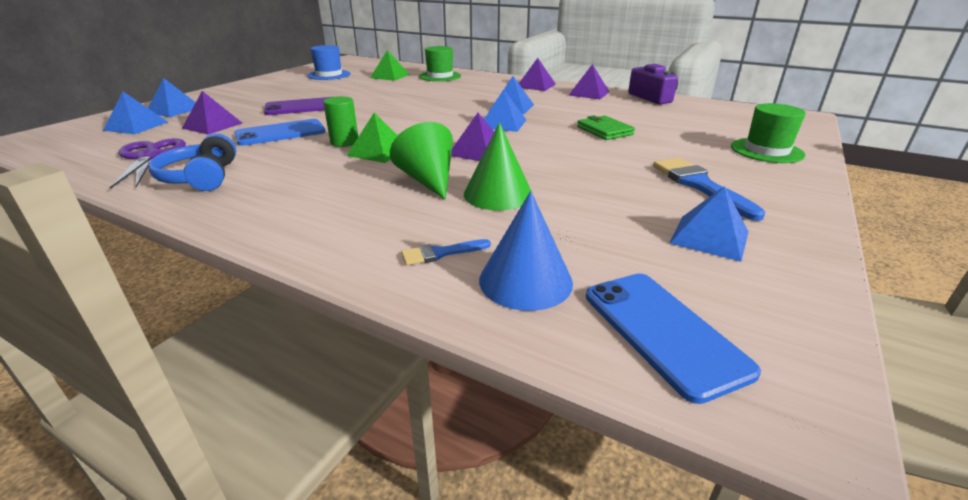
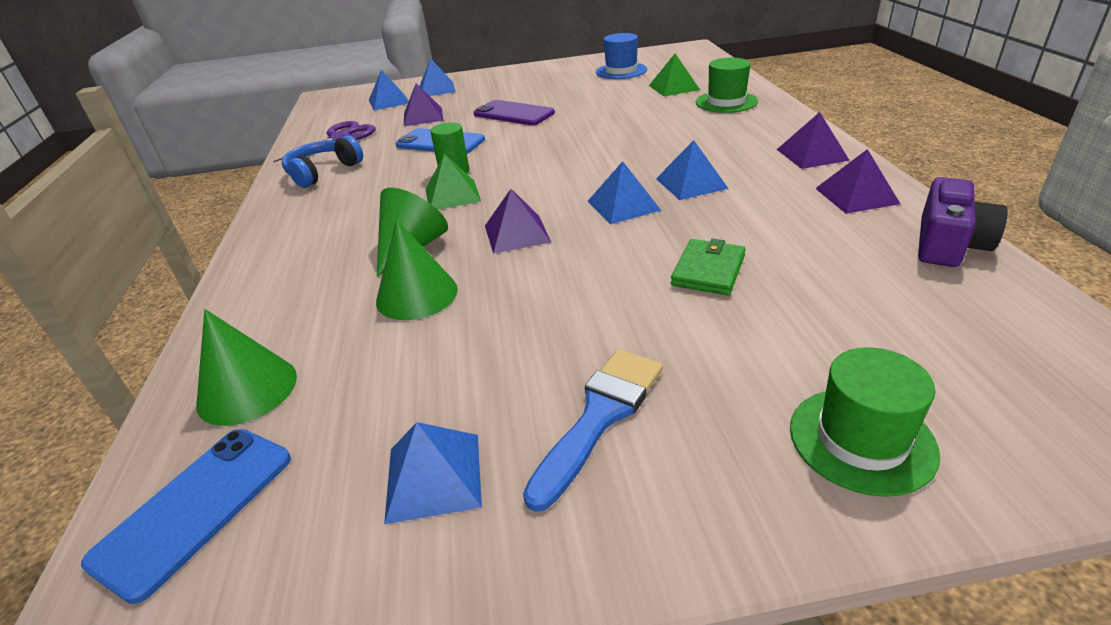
camera: 55 degrees right, 5 degrees up
(441, 253) = (270, 326): blue brush -> none
(525, 281) = (247, 389): blue cone -> green cone

